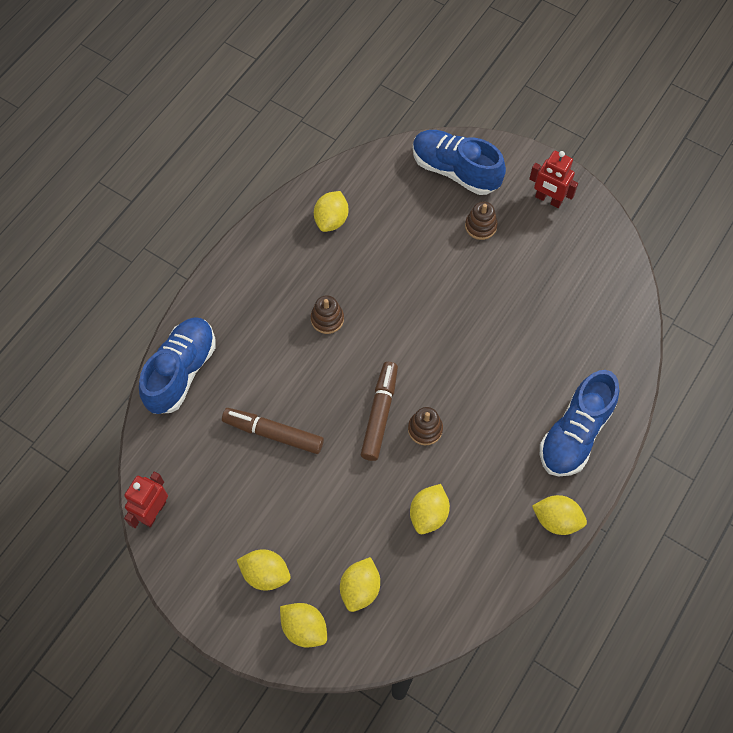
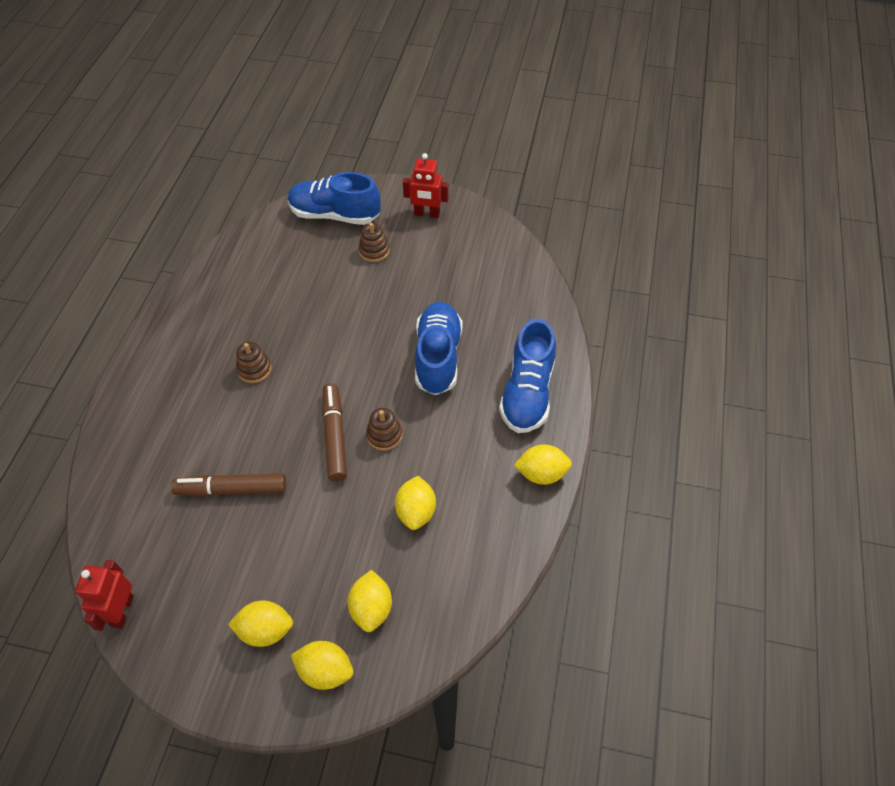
camera: 20 degrees left, 10 degrees down
(181, 372) = (116, 463): blue shoe -> blue shoe (438, 357)
(331, 220) = (231, 285): yellow lemon -> none

